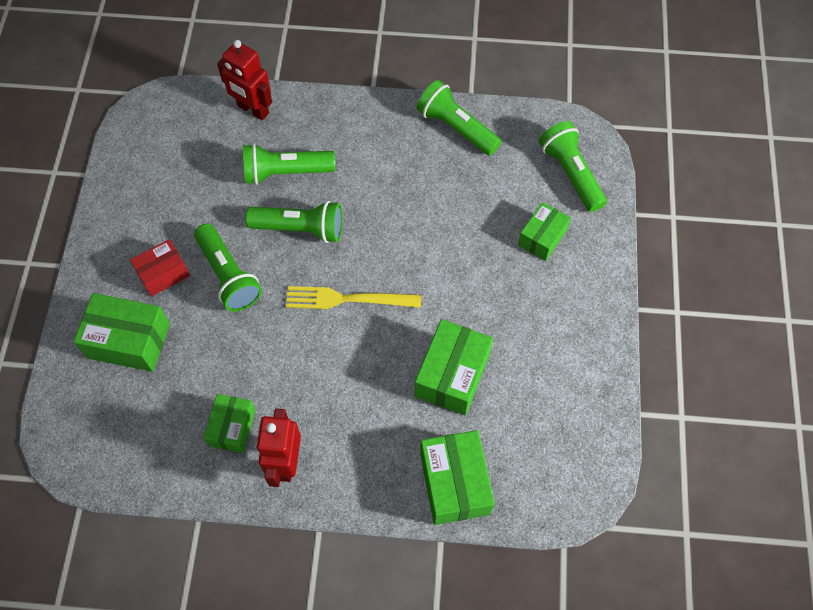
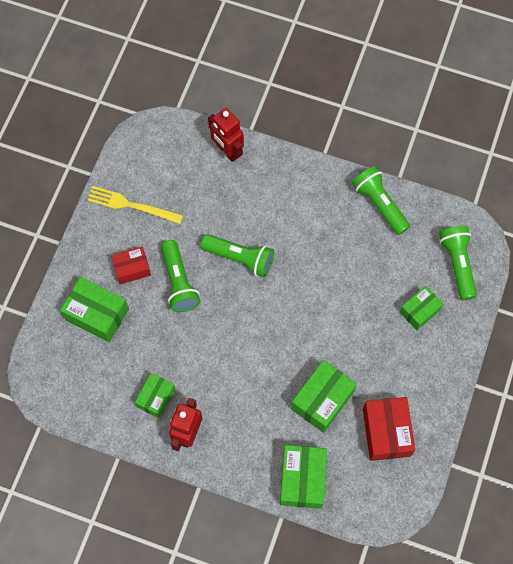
camera: 15 degrees right, 5 degrees up
(285, 172) = (240, 210): green flashlight -> none
(348, 299) = (261, 322): yellow fork -> yellow fork (131, 205)
(545, 394) = (386, 432): none -> red box

